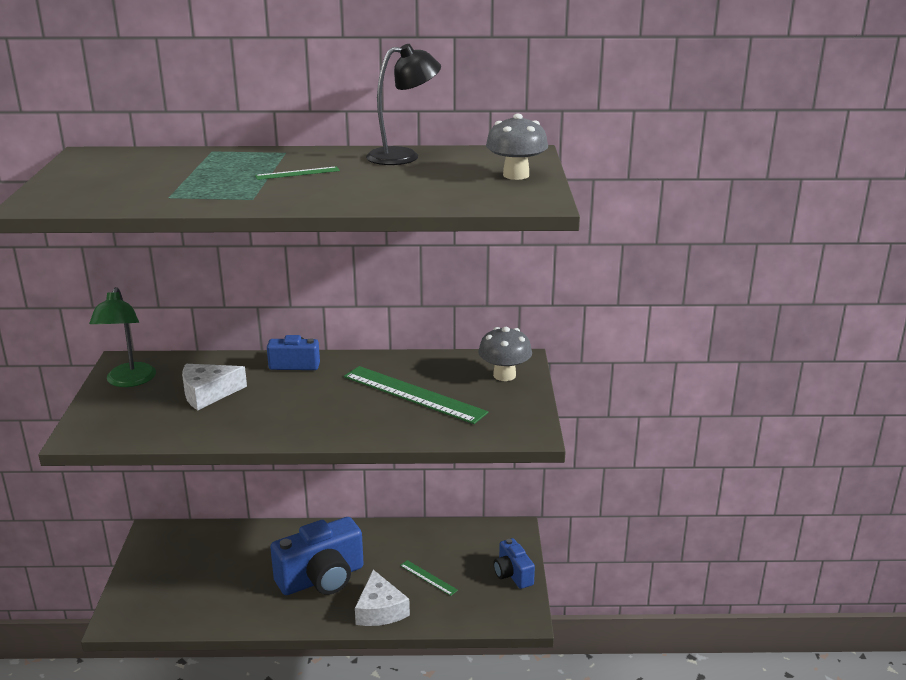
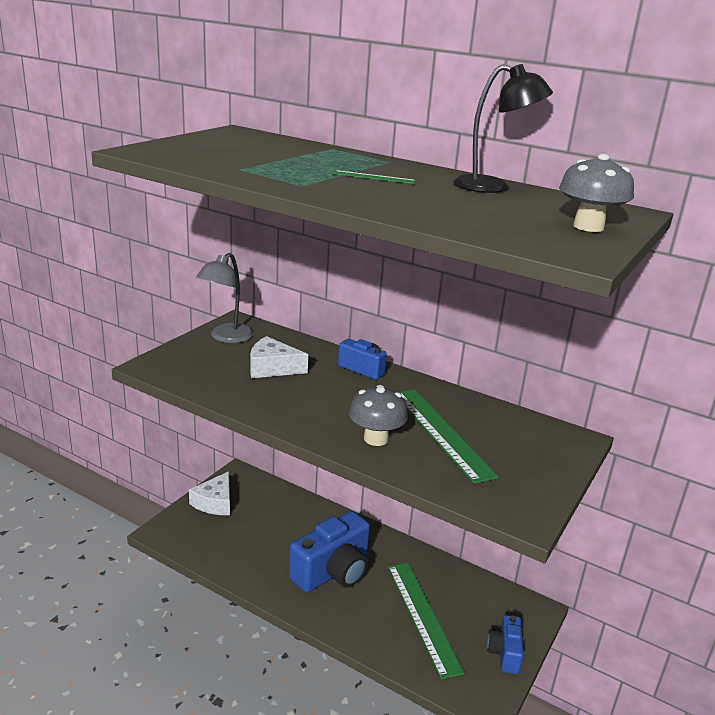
camera: 30 degrees right, 0 degrees up
(129, 381) = (226, 337): green lamp -> grey lamp
(322, 578) = (333, 572): blue camera -> blue camera turned 45 degrees counterclockwise
(380, 610) = (359, 625): white cheese -> white cheese (215, 502)
(428, 577) = (423, 616): green ruler -> green ruler, size x2.15
(504, 375) = (547, 448): grey mushroom -> grey mushroom (376, 438)

